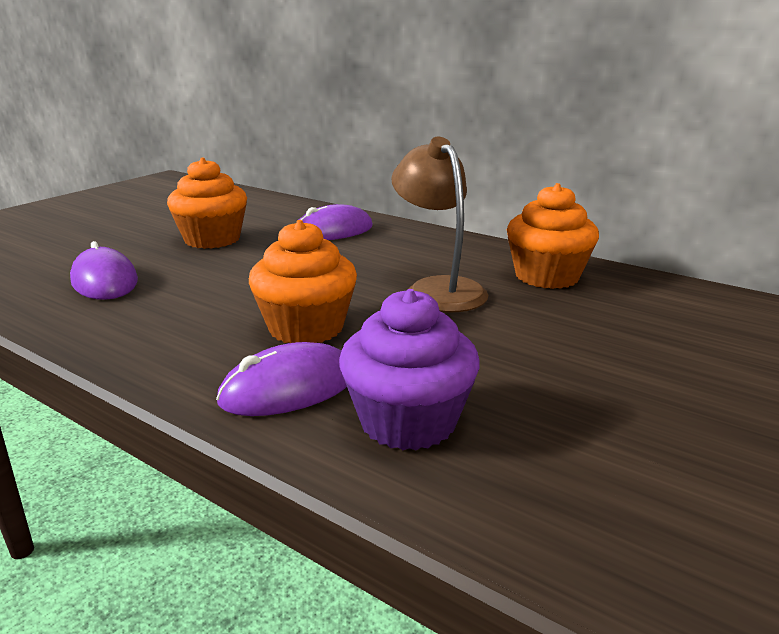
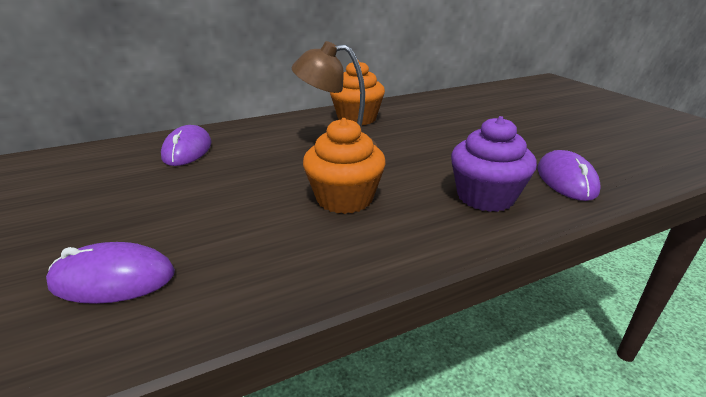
camera: 60 degrees left, 5 degrees up
(212, 239) = (107, 200): orange cupcake -> none
(289, 388) = (424, 223): purple mouse -> purple mouse (566, 179)

